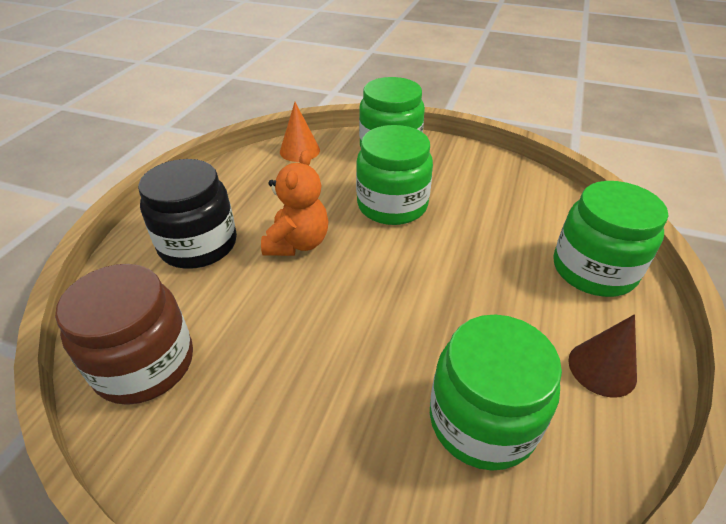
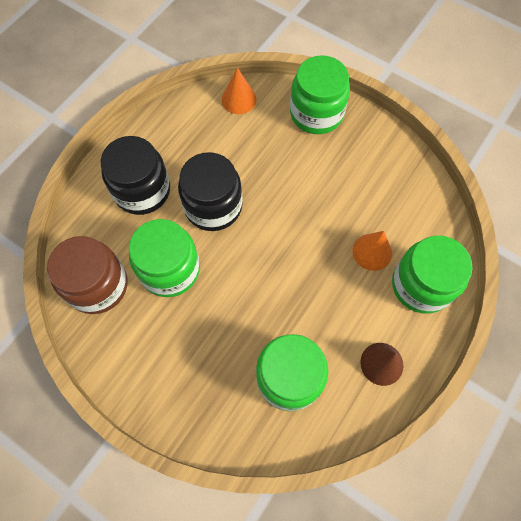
camera: 15 degrees right, 25 degrees up
(298, 243) = (213, 206): orange teddy bear -> black jar
(392, 205) = (295, 183): green jar -> green jar (170, 269)
(515, 250) = (372, 252): none -> orange cone

